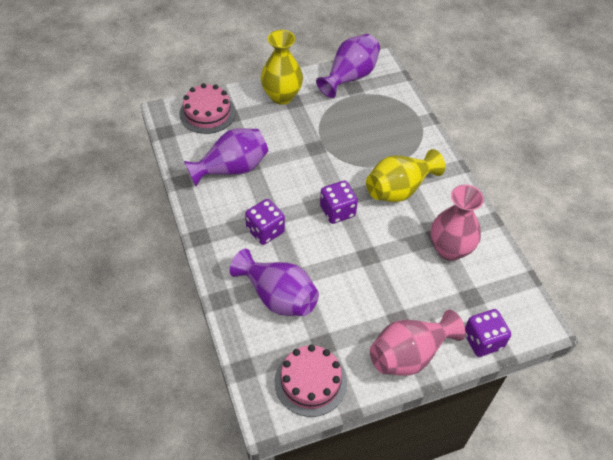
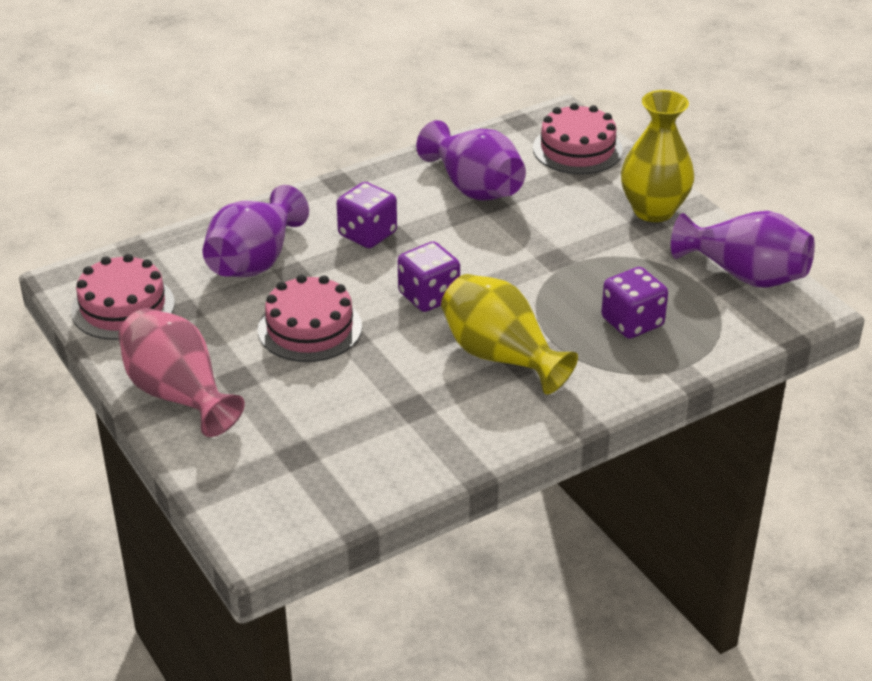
camera: 80 degrees right, 15 degrees down
(356, 275) = (310, 328): none -> pink cake
(450, 249) = (390, 424): pink vase -> none
(483, 340) = (216, 471): purple dice -> purple dice (632, 322)

